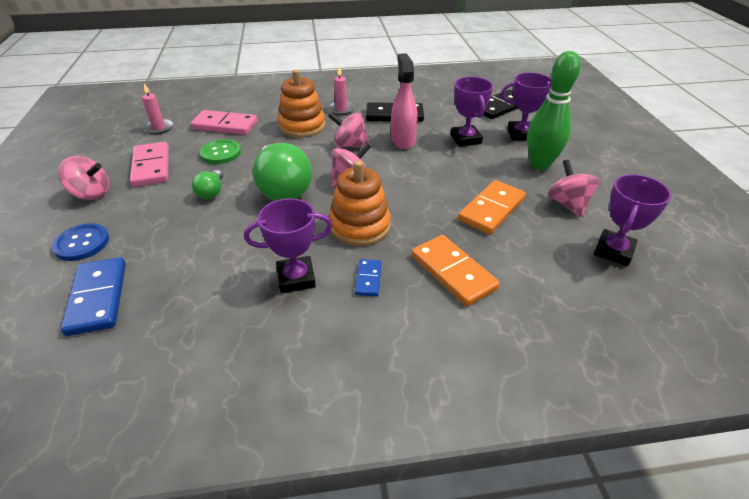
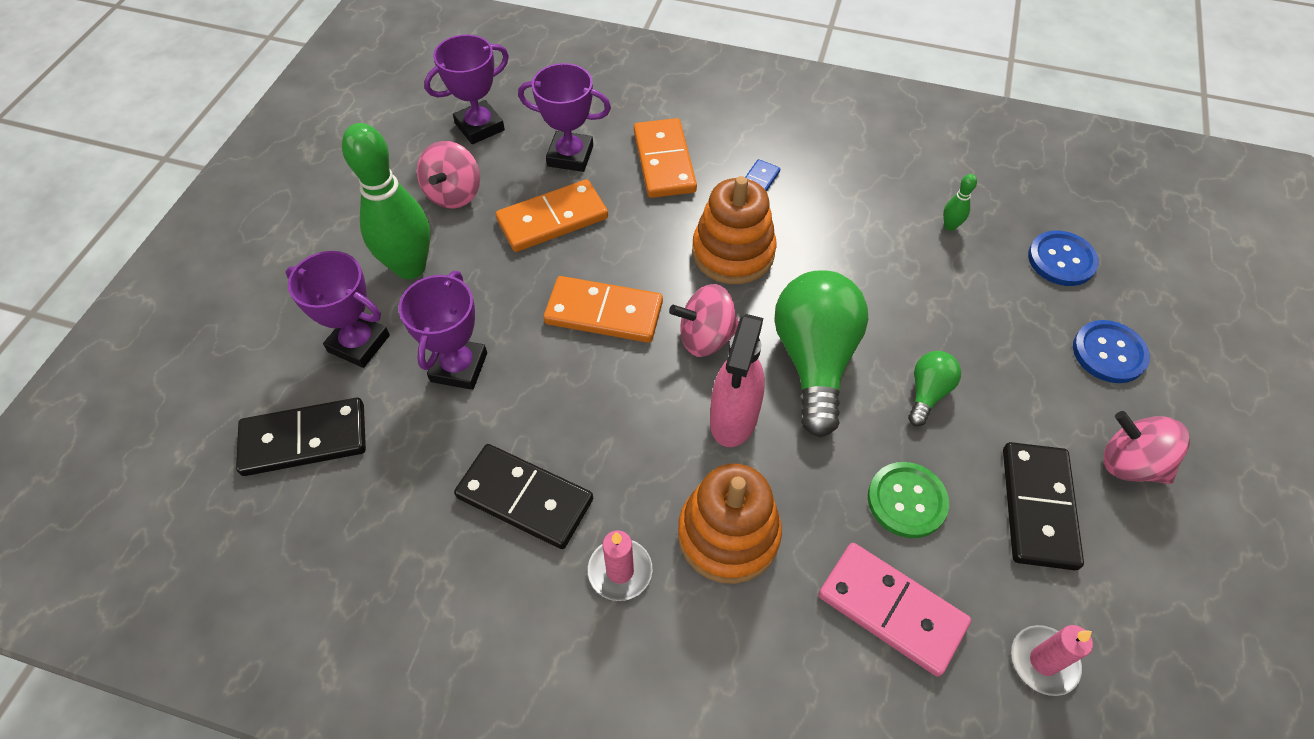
camera: 155 degrees left, 15 degrees up
(98, 297) = (1061, 260): blue domino -> blue button
(151, 166) = (1038, 507): pink domino -> black domino
(195, 296) = (950, 226): none -> green bowling pin
(296, 278) = (835, 210): purple trophy -> purple trophy (570, 156)
(349, 145) = (664, 430): pink spinning top -> none
(403, 140) = (564, 407): pink spray bottle -> pink spray bottle (733, 418)
(415, 176) = (604, 313): none -> orange domino

